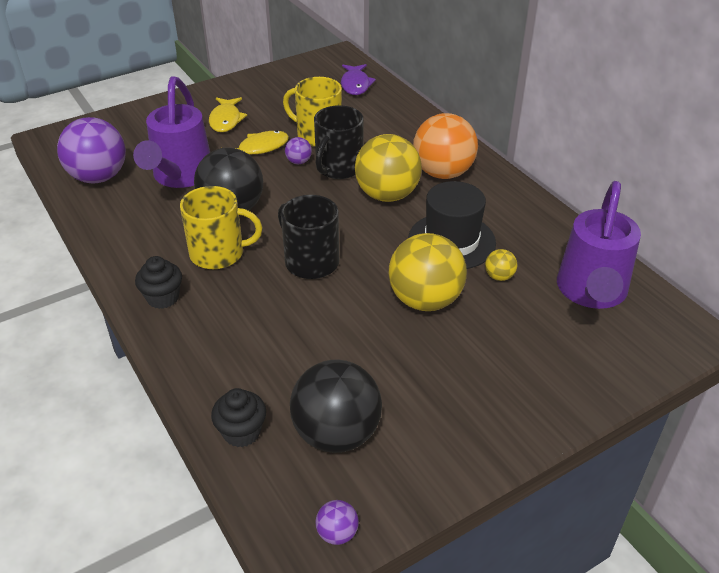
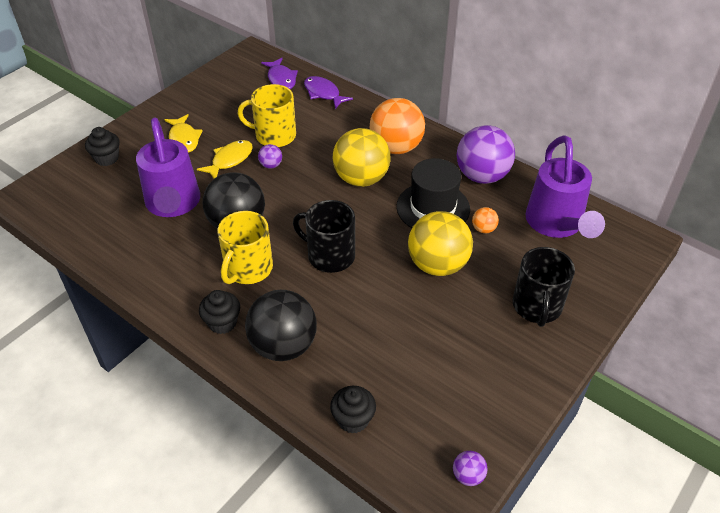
camera: 20 degrees left, 5 degrees up
(98, 177) = (97, 223): purple ball -> purple ball (482, 176)
(142, 122) = (107, 158): none -> black cupcake
(218, 253) = (248, 269): yellow mug -> yellow mug turned 135 degrees clockwise
(336, 433) = (427, 397): black ball -> black ball (283, 346)
(338, 168) = (308, 163): black mug -> black mug (537, 306)
(392, 106) = (323, 93): none -> purple fish
(499, 276) = (483, 229): yellow ball -> orange ball

